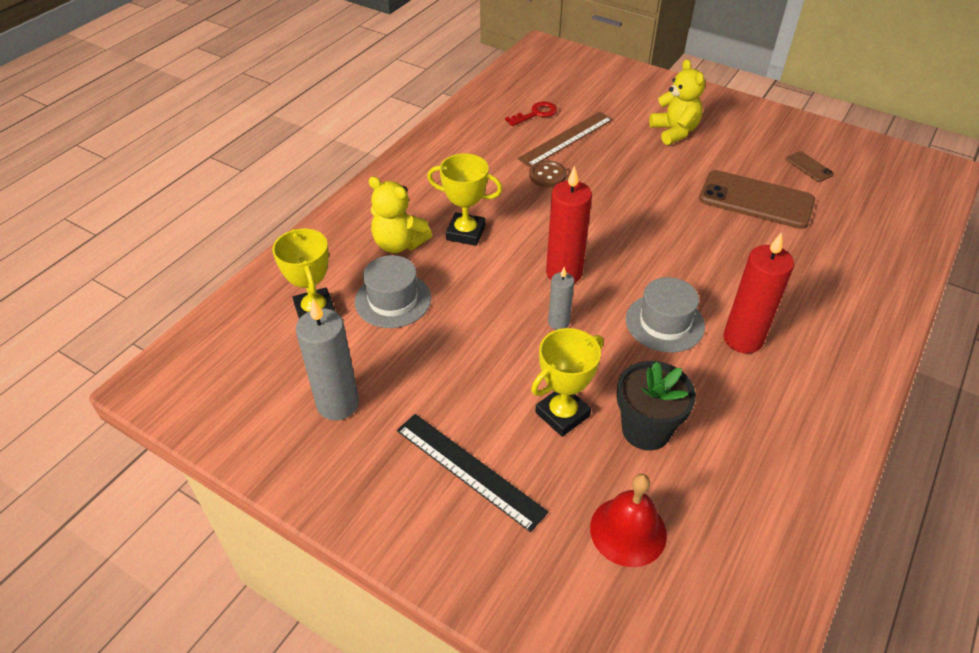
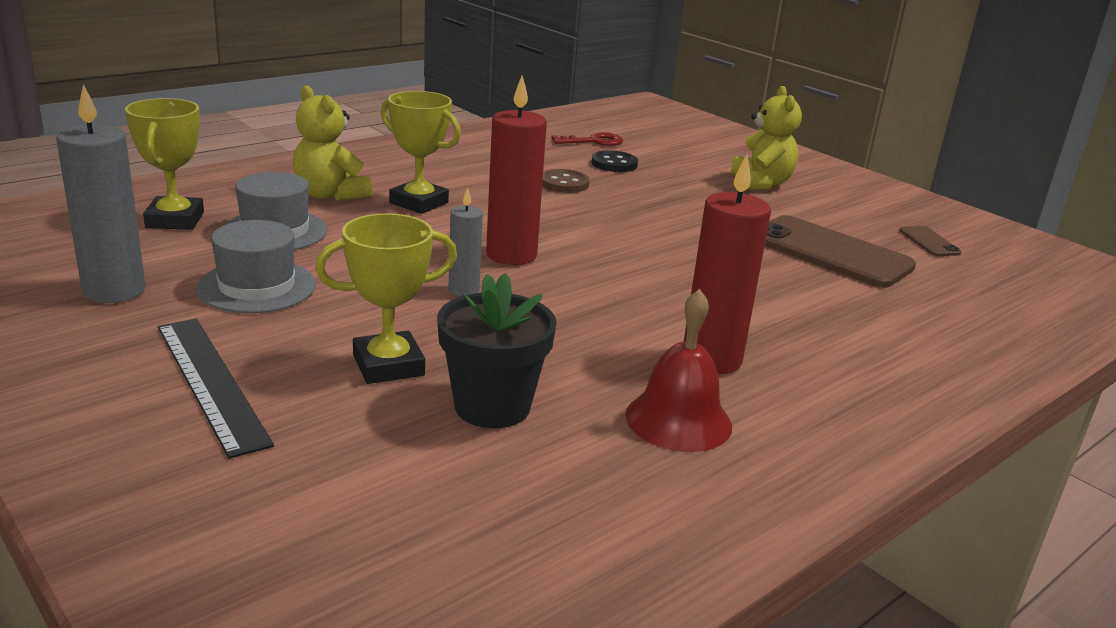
camera: 15 degrees right, 20 degrees down
(566, 139) = (614, 164): brown ruler -> black button
(628, 531) = (369, 495): red bell -> red bell (678, 420)
(664, 323) = (609, 322): grey hat -> grey hat (257, 286)

